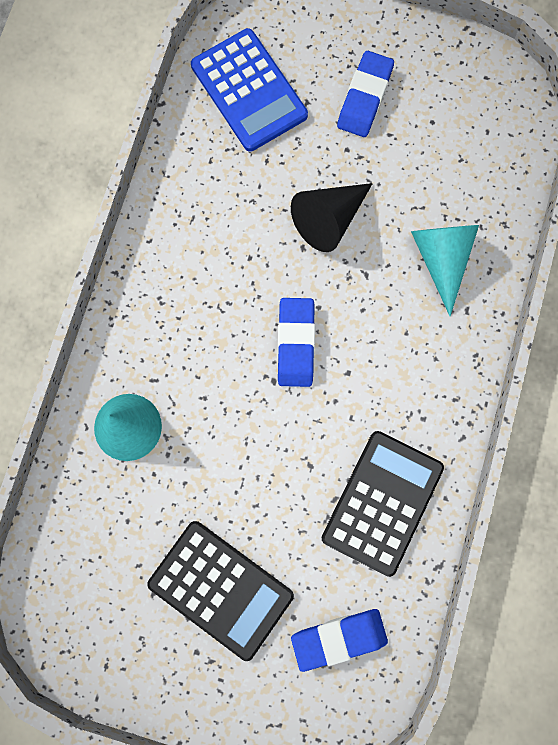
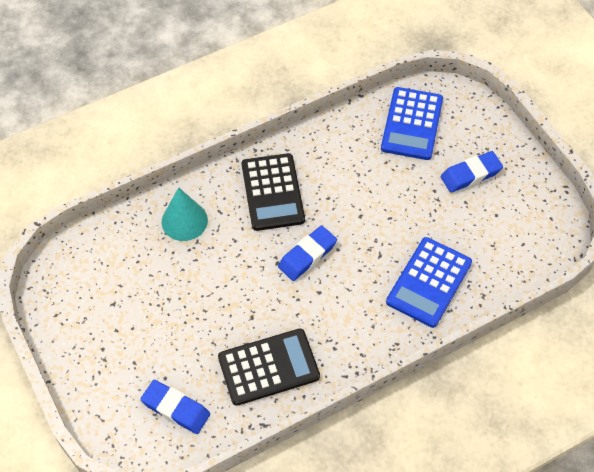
camera: 45 degrees right, 20 degrees down
(220, 589) = (145, 331): black calculator -> black calculator (272, 192)
(329, 220) = (388, 214): black cone -> none
(441, 259) = (428, 282): turquoise cone -> blue calculator

